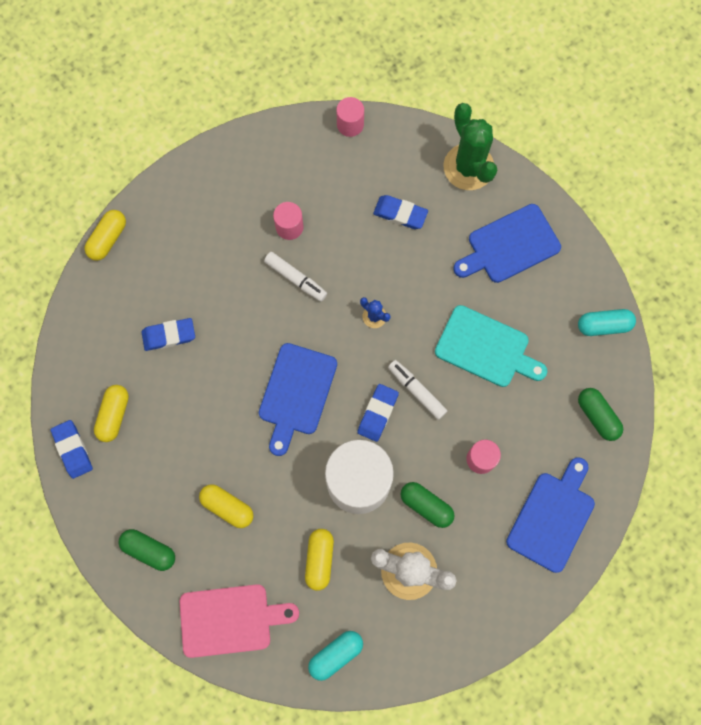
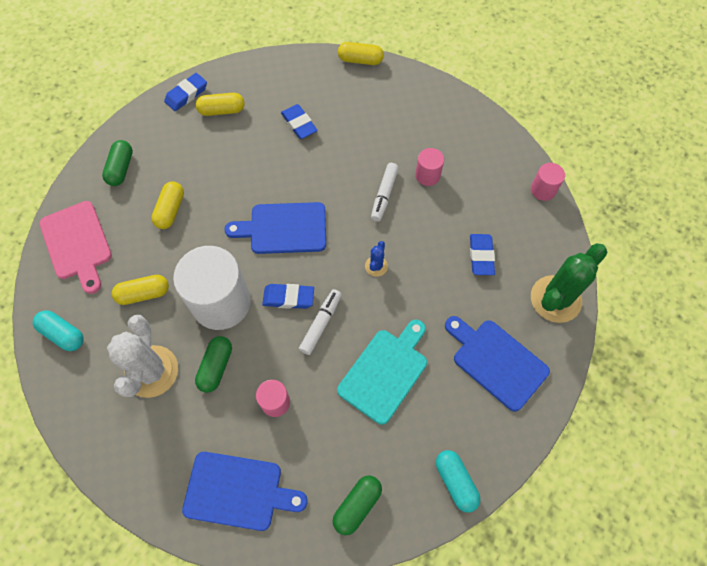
camera: 70 degrees right, 10 degrees down
(486, 348) = (385, 372): turquoise cutting board -> turquoise cutting board turned 150 degrees counterclockwise

